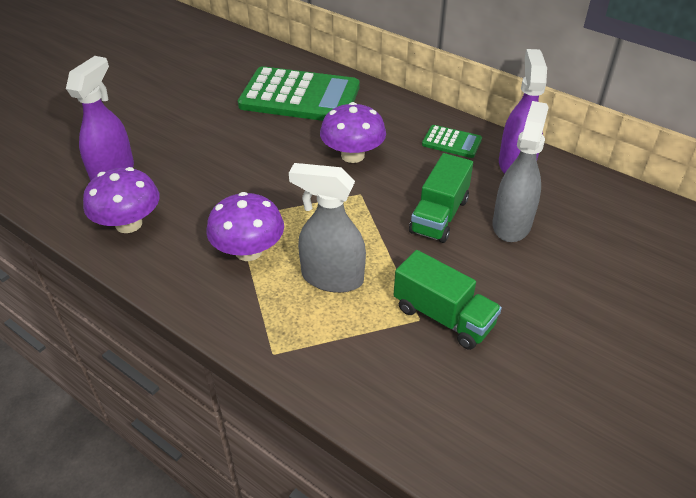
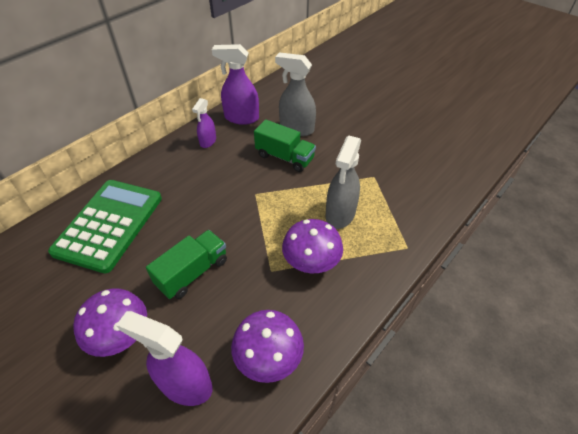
camera: 85 degrees left, 5 degrees up
(352, 155) = (208, 194): purple mushroom -> purple mushroom (120, 335)
(443, 317) = (371, 166): green truck -> green truck (192, 272)
(451, 142) = (208, 142): green calculator -> purple spray bottle

